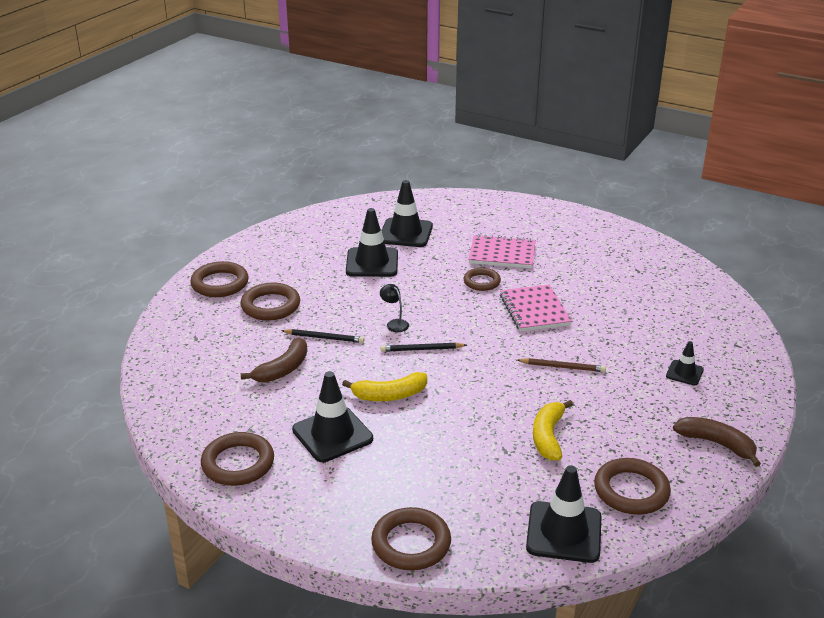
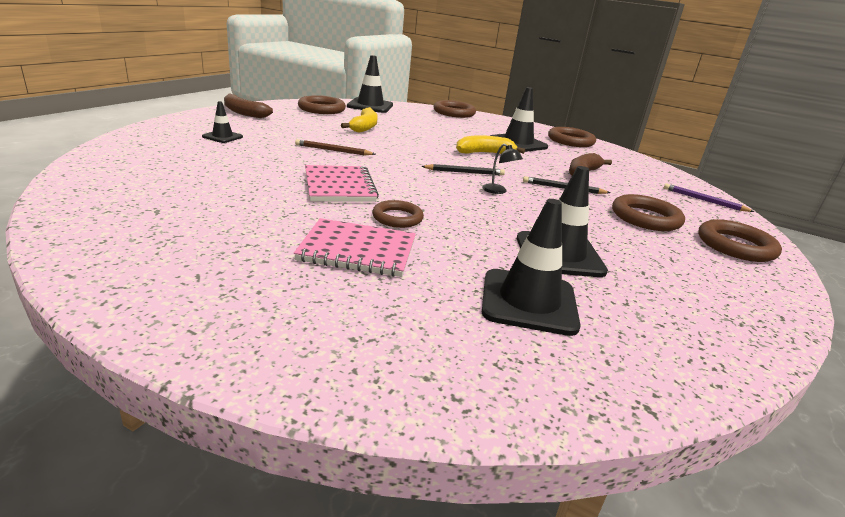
camera: 175 degrees right, 5 degrees down
(175, 340) = (704, 200): none -> purple pencil

